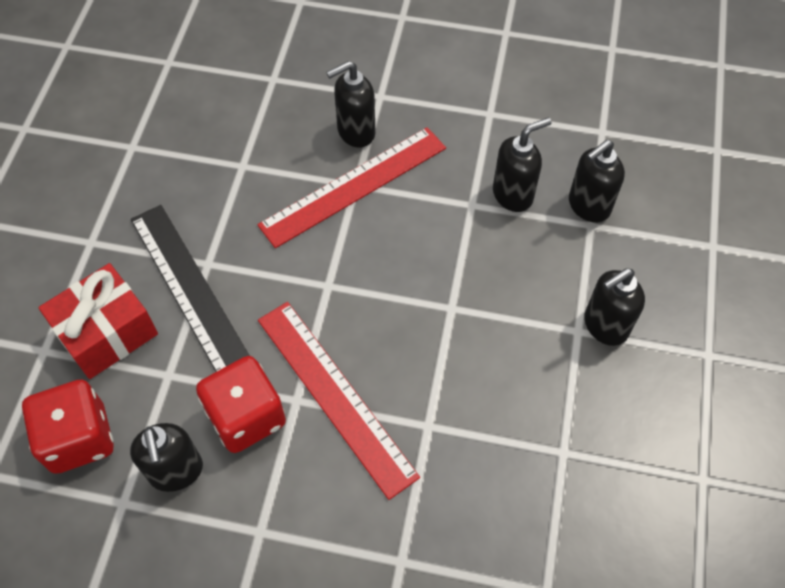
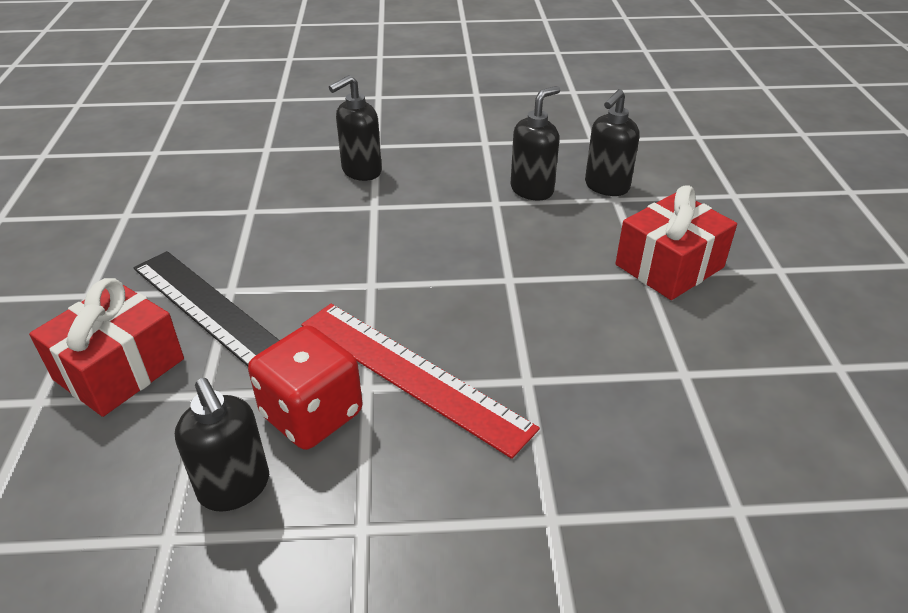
camera: 15 degrees left, 20 degrees down
(79, 438) = (96, 480): red dice -> none
(354, 186) = (373, 207): red ruler -> none
(605, 326) = (669, 266): black soap dispenser -> red gift

